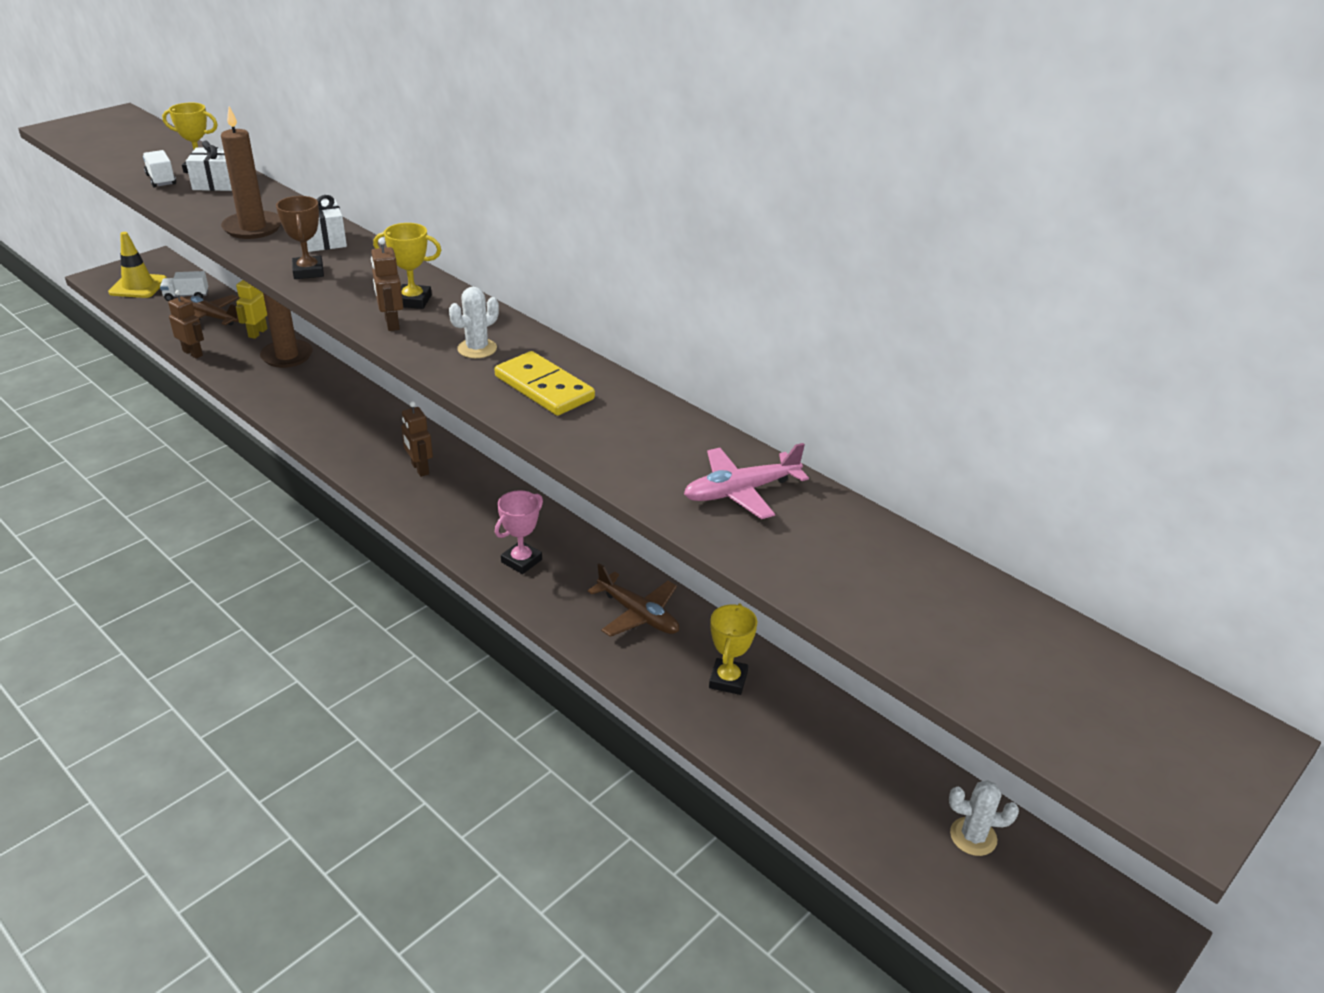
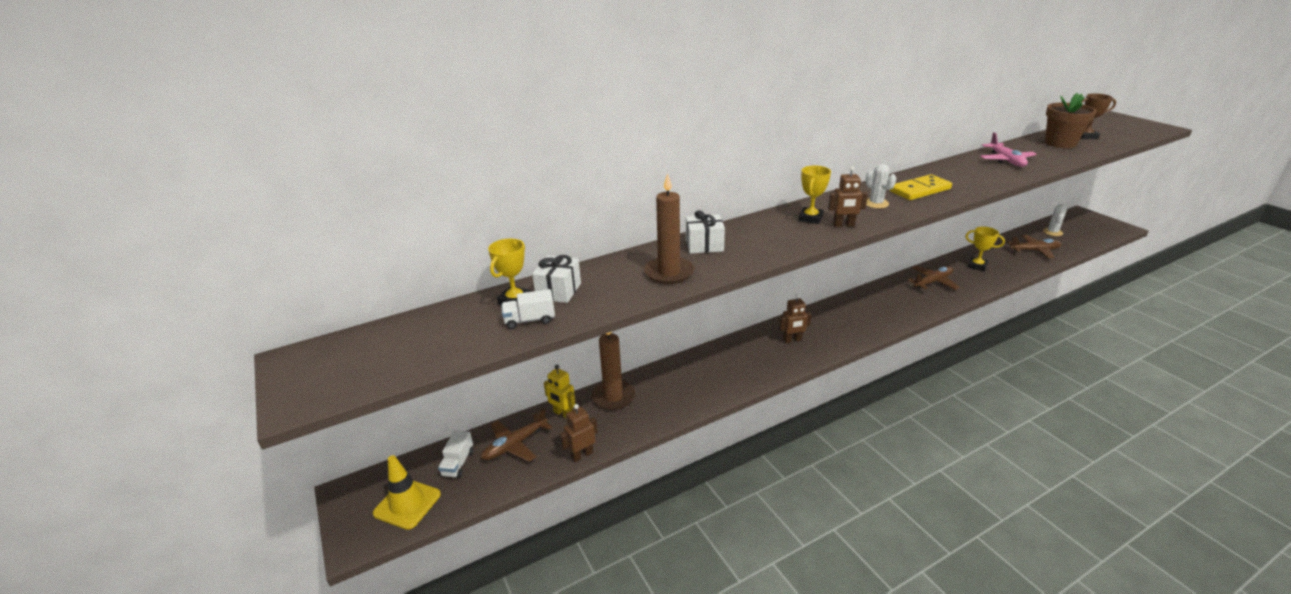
camera: 70 degrees left, 5 degrees down
(308, 272) = (759, 251): brown trophy -> brown trophy (1085, 136)
(521, 561) = (890, 311): pink trophy -> none
(846, 784) = (1034, 250): none -> brown plane
(905, 583) = (1060, 143): none -> brown flower pot

